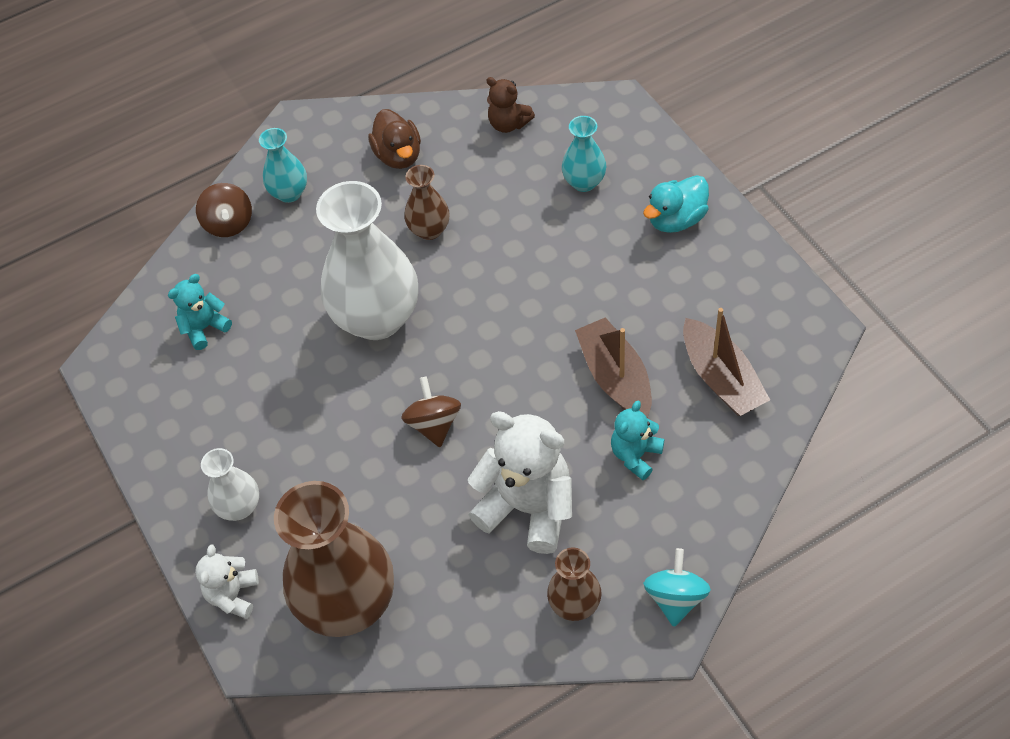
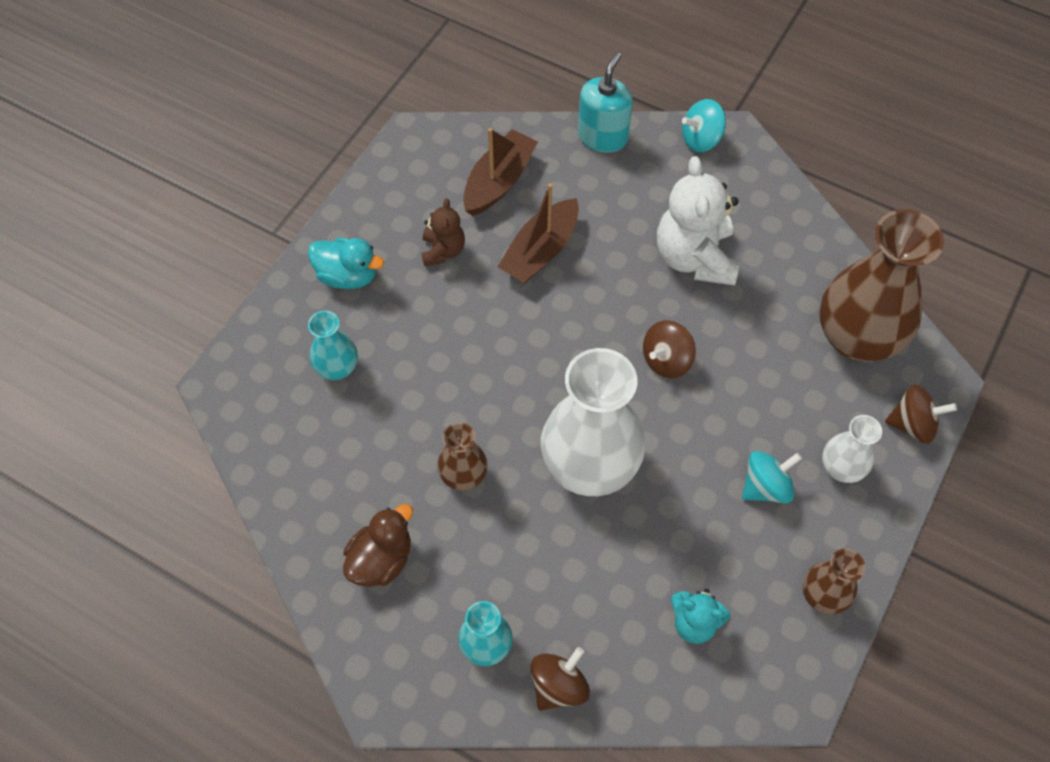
camera: 125 degrees left, 5 degrees up
(233, 595) = (912, 424): white teddy bear -> brown spinning top
(267, 438) = (766, 486): none -> turquoise spinning top
(508, 124) = (289, 473): brown teddy bear -> brown teddy bear (443, 251)
(574, 604) = (748, 194): brown vase -> brown vase (823, 595)
(635, 455) = (603, 208): turquoise teddy bear -> none
(731, 500) = (602, 137): none -> turquoise soap dispenser

